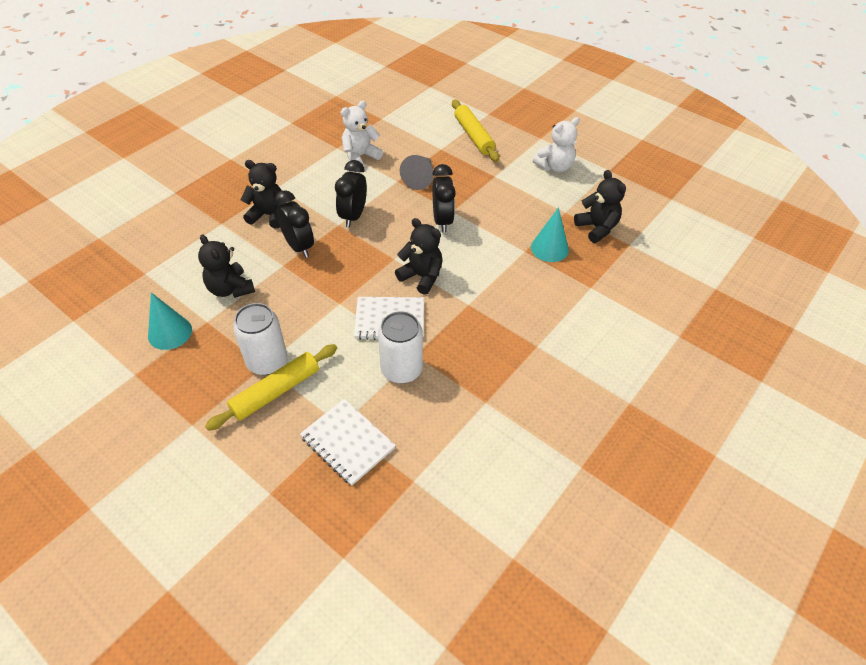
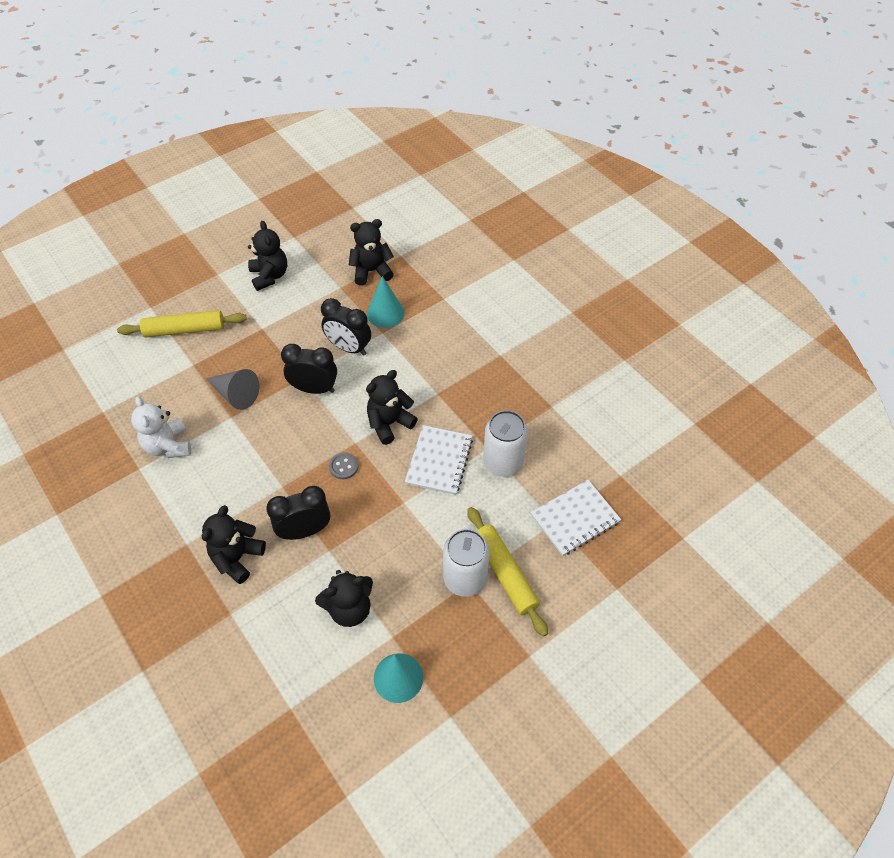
camera: 75 degrees left, 5 degrees up
(353, 216) = (274, 469): black clock -> black clock (349, 348)
(367, 256) = (343, 466): none -> grey button
(554, 167) = (269, 276): white teddy bear -> black teddy bear

